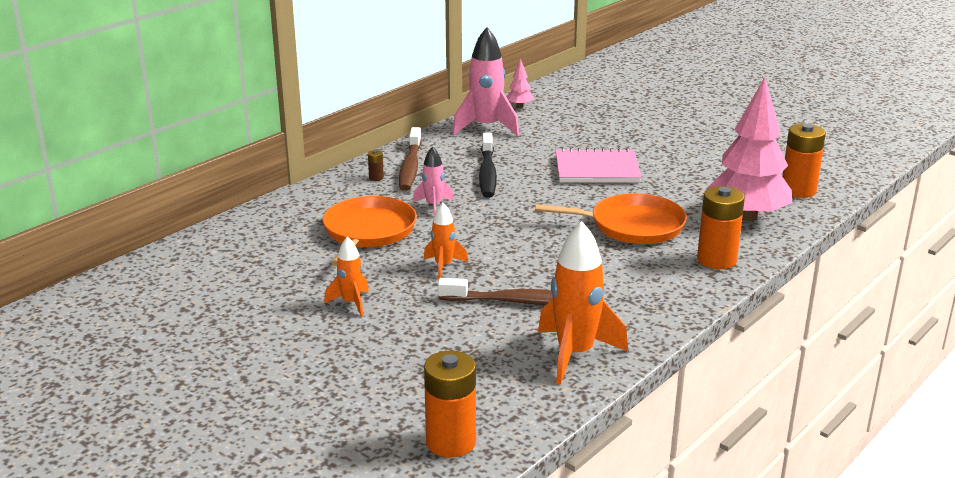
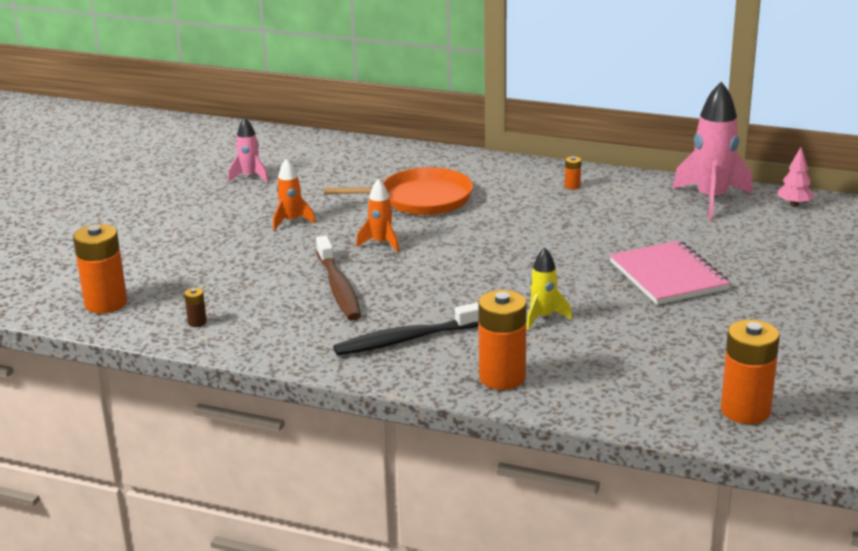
camera: 70 degrees right, 0 degrees up
(376, 178) = (532, 177): brown battery -> brown battery (197, 322)
(410, 167) = (572, 186): brown toothbrush -> orange battery
(433, 206) = (497, 214): pink rocket -> pink rocket (250, 177)
(487, 173) = (596, 223): black toothbrush -> black toothbrush (407, 339)
(575, 354) = (261, 331): orange rocket -> none
(632, 226) = (543, 317): orange pan -> yellow rocket
(747, 216) = (632, 383): pink tree -> none

